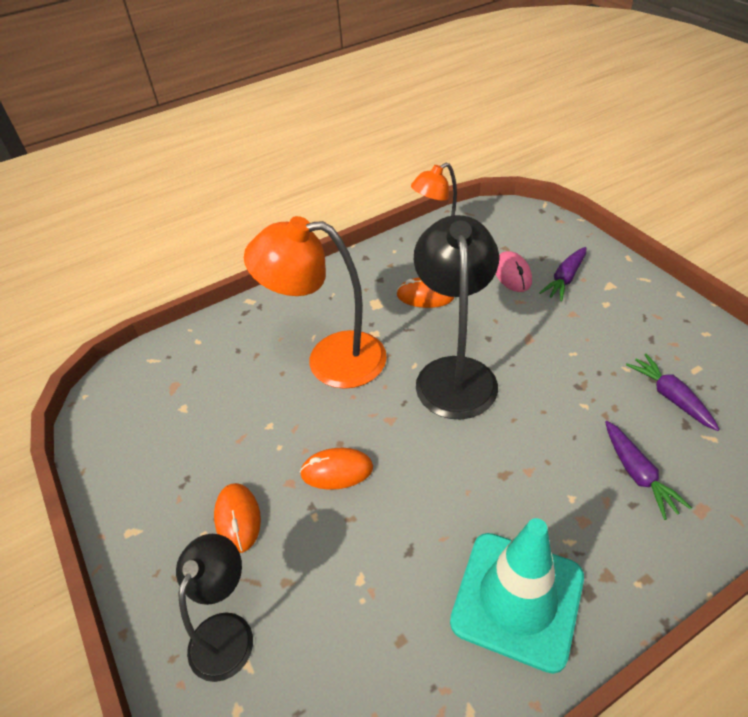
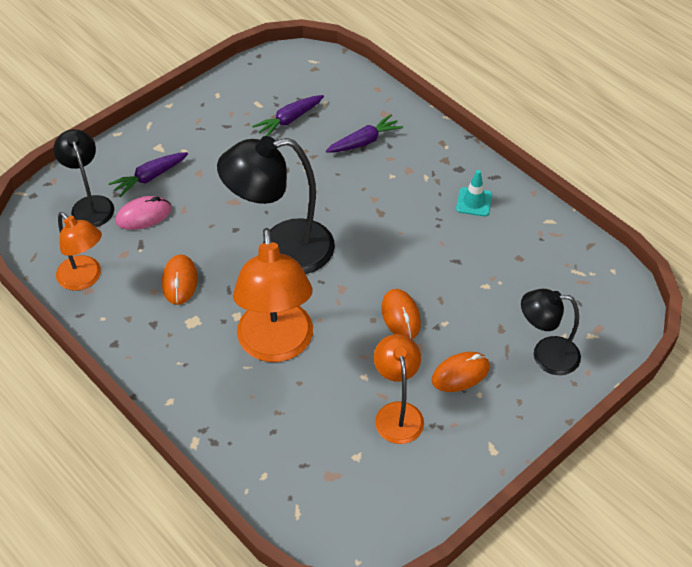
camera: 105 degrees left, 5 degrees up
(214, 448) = (397, 413): none -> orange lamp
(517, 599) = (474, 202): turquoise traffic cone -> turquoise traffic cone, size x0.45
(528, 242) = (90, 205): none -> black lamp
(565, 279) = (150, 177): purple carrot -> purple carrot turned 120 degrees clockwise

